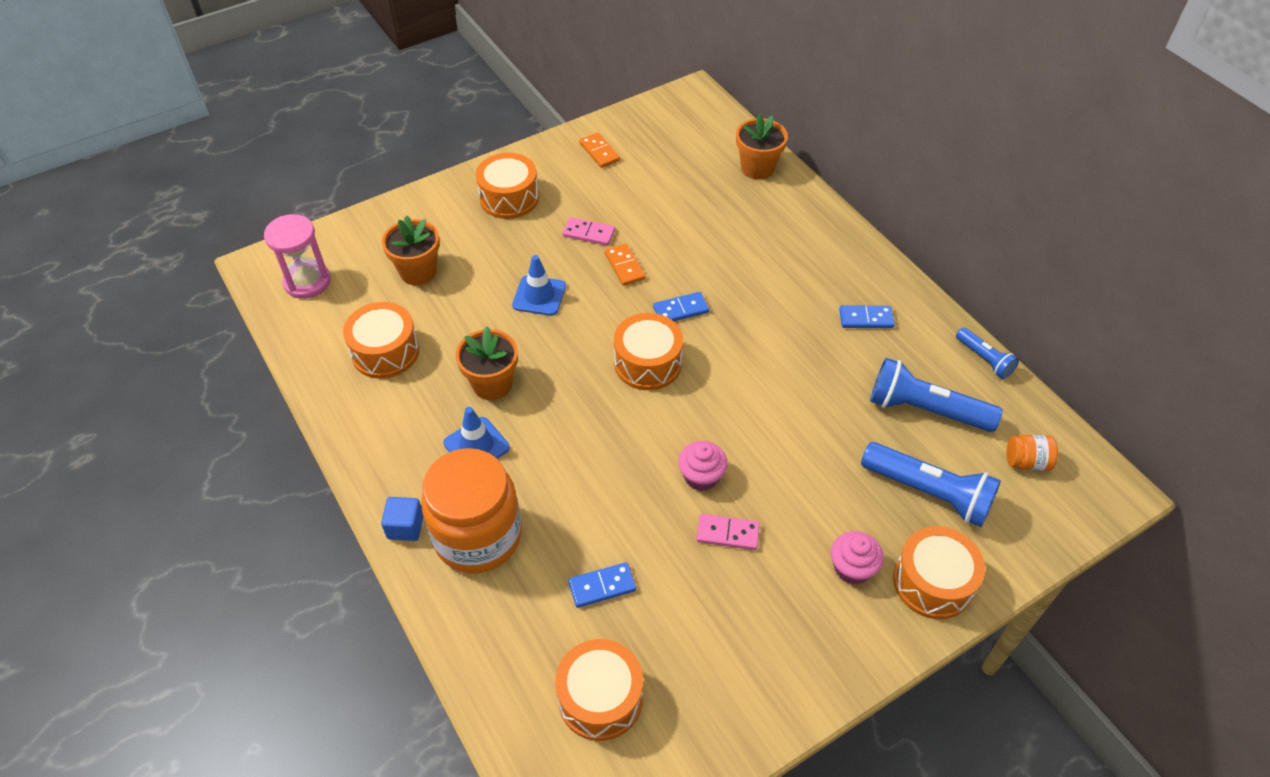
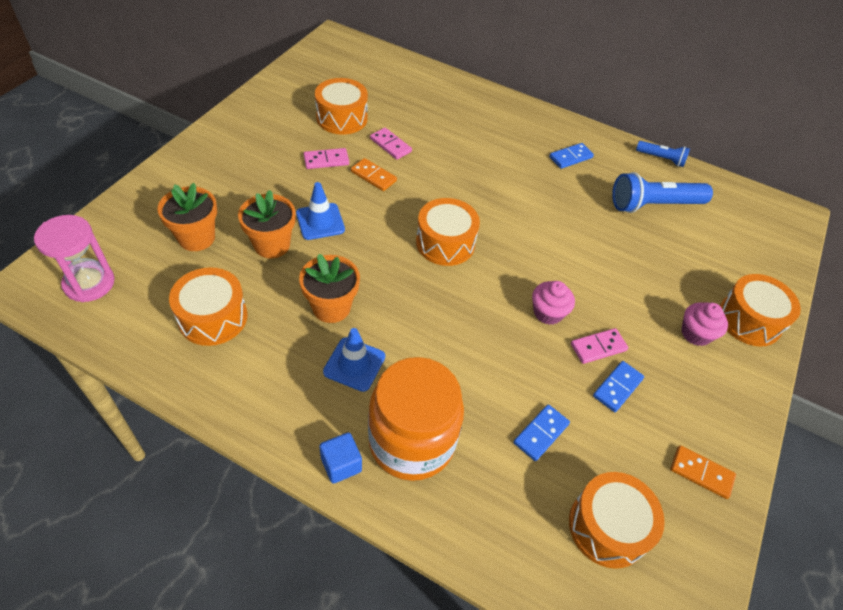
camera: 35 degrees left, 0 degrees up
(509, 198) = (238, 153): orange drum -> orange drum (342, 118)
(599, 152) = (290, 97): orange domino -> orange domino (701, 473)
(667, 238) = (390, 145): none -> pink domino
(681, 310) = (440, 194): blue domino -> blue domino (617, 387)
(757, 168) = (420, 77): orange flower pot -> orange flower pot (272, 245)
(928, 492) = (699, 259): blue flashlight -> none
(1026, 462) = (736, 215): orange jar -> none

